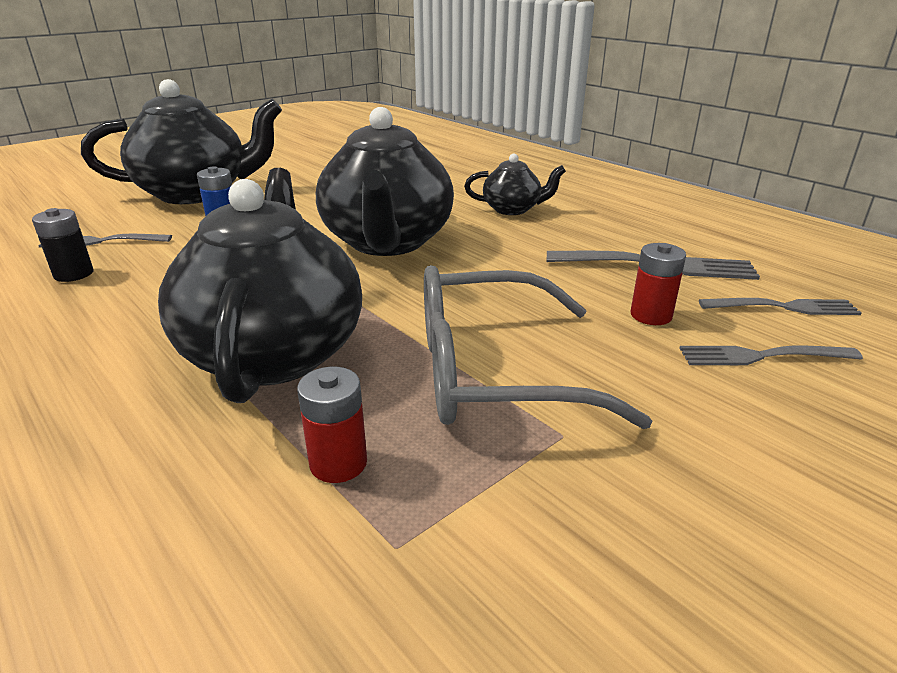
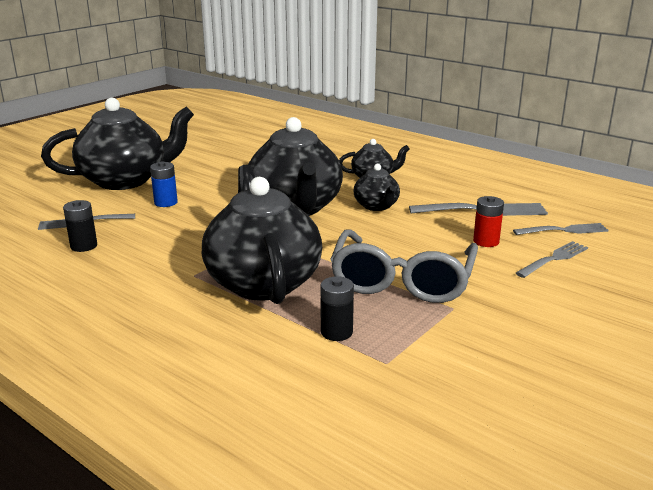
camera: 10 degrees left, 5 degrees down
(338, 463) = (336, 332): red battery -> black battery
(492, 372) = (402, 281): grey glasses -> grey glasses turned 60 degrees counterclockwise
(501, 248) = (376, 206): none -> black teapot
(761, 356) = (554, 259): grey fork -> grey fork turned 150 degrees clockwise

